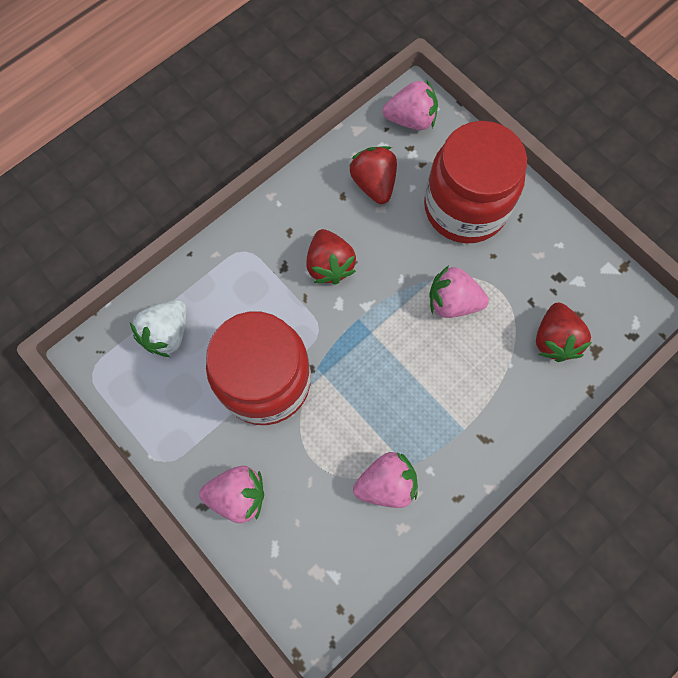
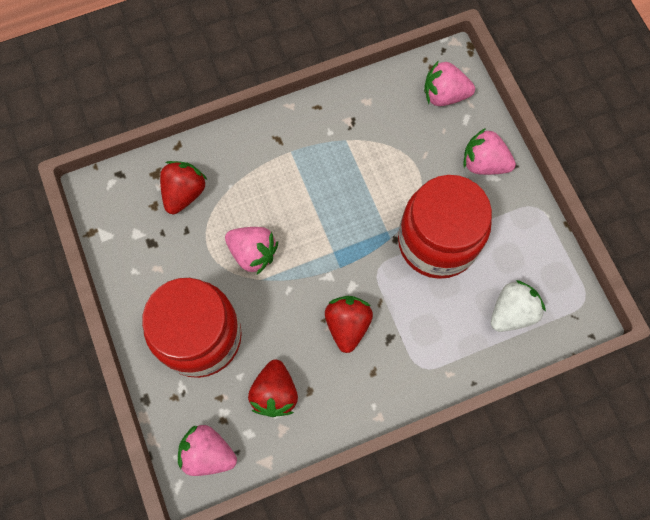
camera: 160 degrees left, 0 degrees up
(386, 483) = (367, 134): pink strawberry -> pink strawberry (444, 95)

